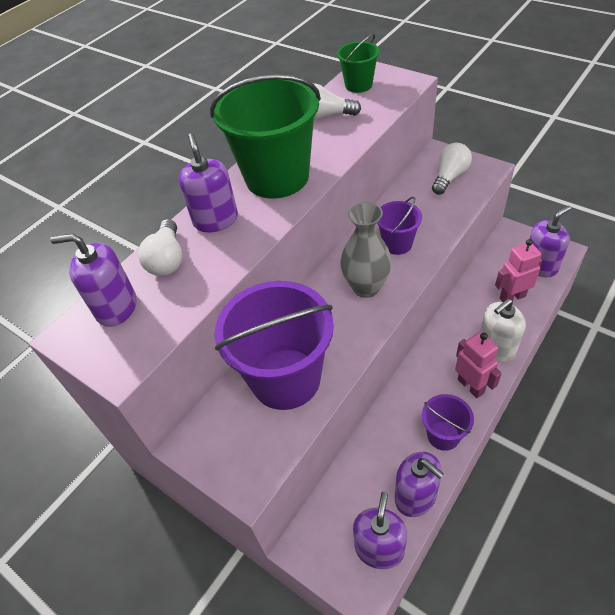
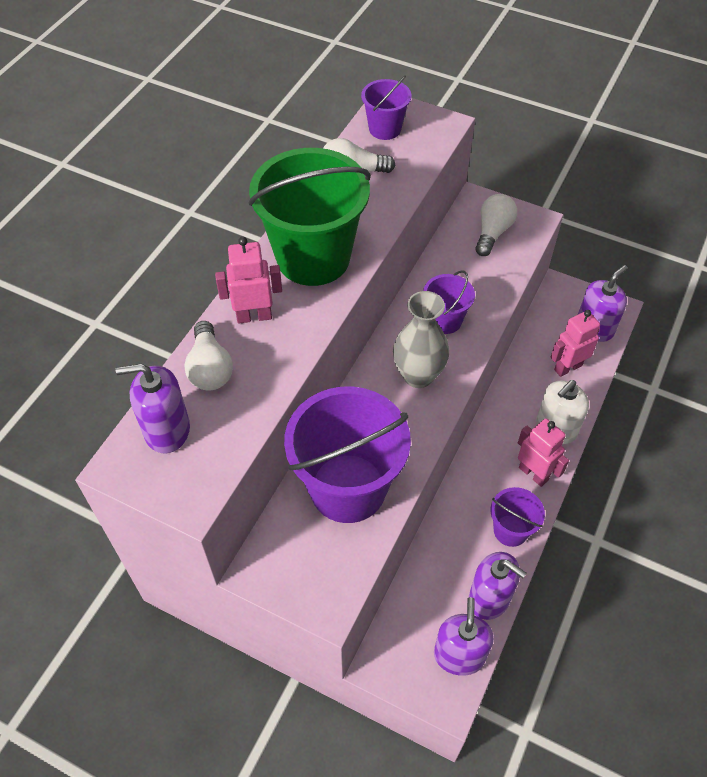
camera: 15 degrees left, 5 degrees up
(215, 220) = (254, 316): purple soap dispenser -> pink robot
(358, 85) = (385, 129): green bucket -> purple bucket

